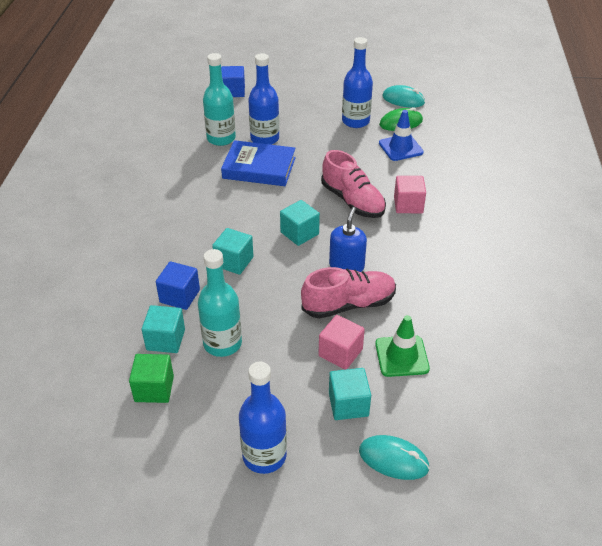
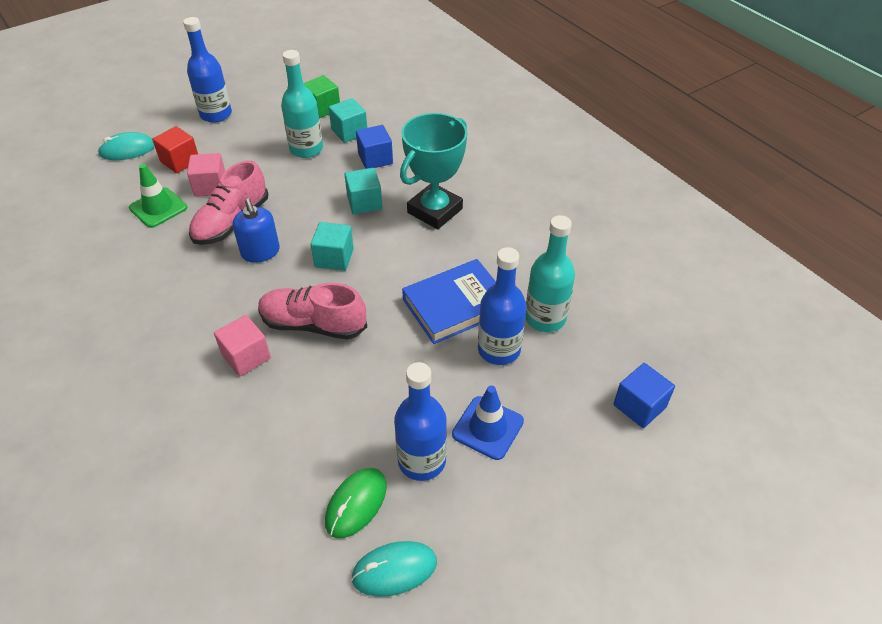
camera: 140 degrees right, 5 degrees up
(195, 227) = (435, 211): none -> turquoise trophy
(348, 404) = (180, 161): turquoise cube -> red cube
(400, 148) = (319, 447): blue traffic cone -> blue traffic cone (488, 428)

